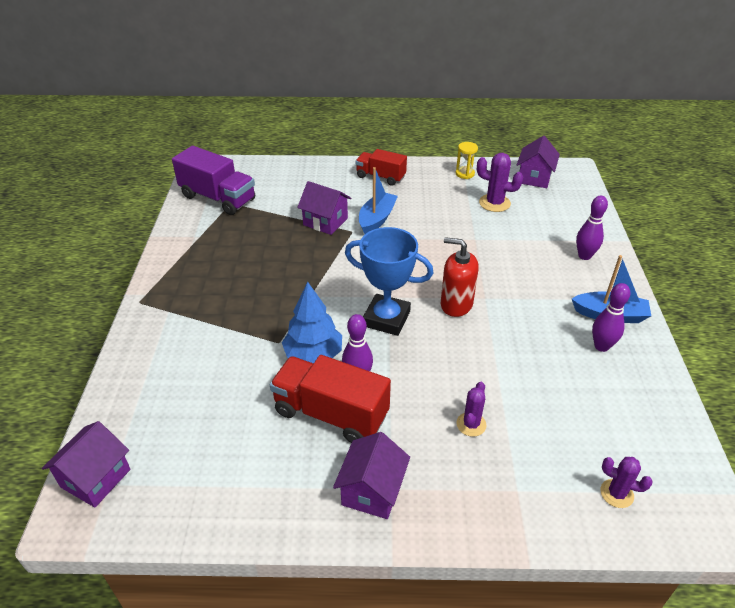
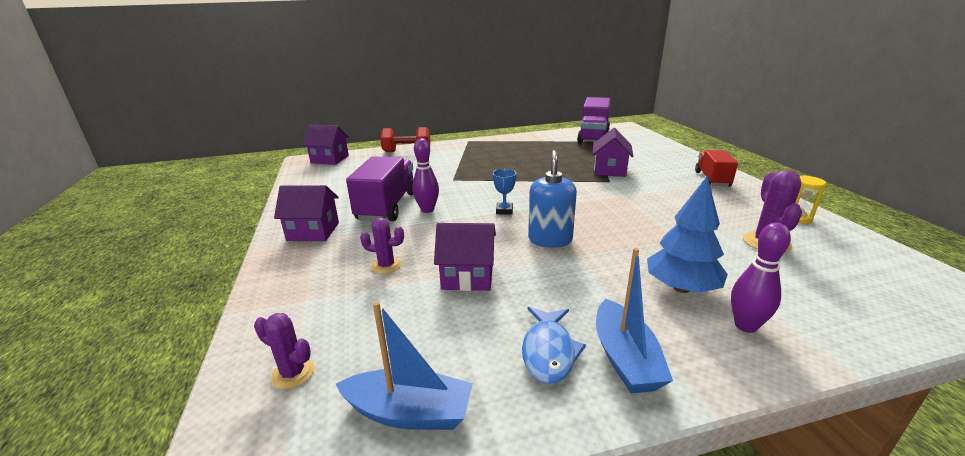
camera: 75 degrees right, 15 degrees down
(134, 374) = (407, 151): none -> red dumbbell
(313, 355) = (445, 191): blue tree -> blue tree (681, 288)
(331, 413) = (387, 206): red truck -> purple truck
(377, 219) = (641, 187): blue boat -> blue boat (409, 412)
(386, 319) = (504, 211): blue trophy -> blue trophy, size x0.45
(456, 304) = (550, 239): red soap dispenser -> blue soap dispenser
(534, 178) = (883, 266): purple house -> purple house (467, 276)
(601, 346) = (549, 351): purple bowling pin -> blue fish
(616, 493) = (293, 373): purple cactus -> purple cactus turned 75 degrees counterclockwise

